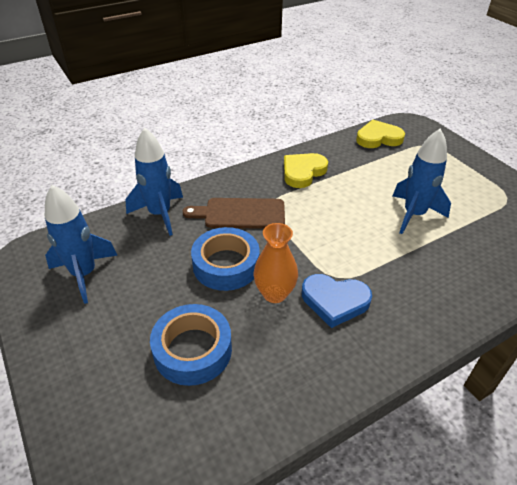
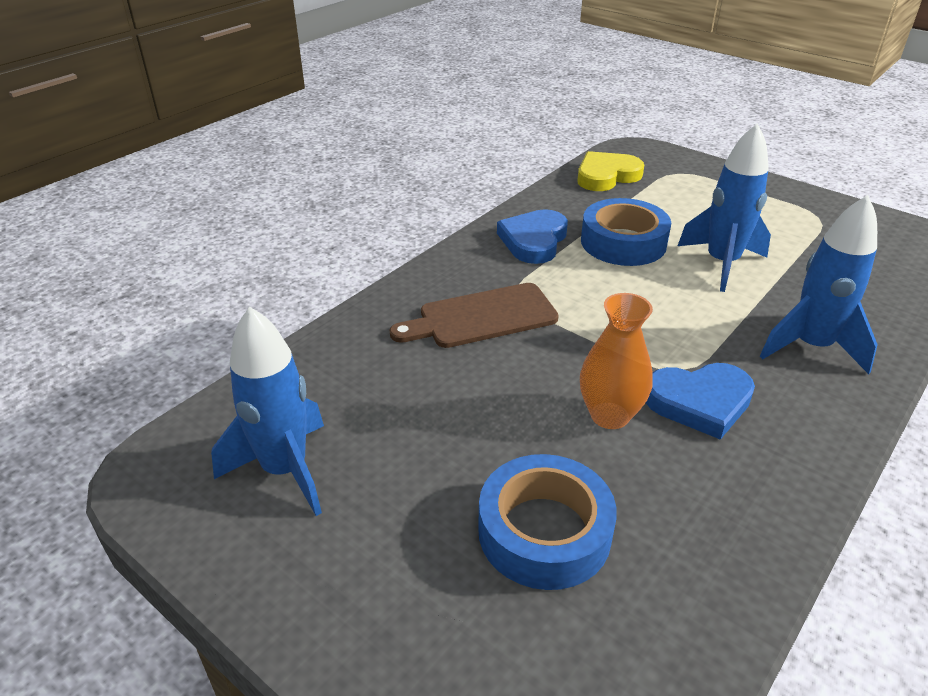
camera: 20 degrees left, 5 degrees down
(160, 214) = (354, 347): blue rocket -> blue rocket (811, 347)
(226, 265) = (510, 394): blue tape -> blue tape (623, 242)
(303, 172) = (534, 240): yellow heart -> blue heart

